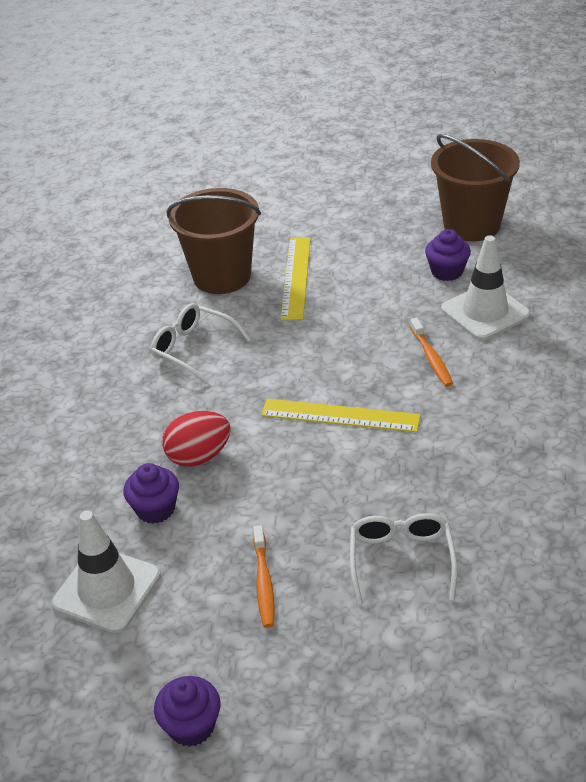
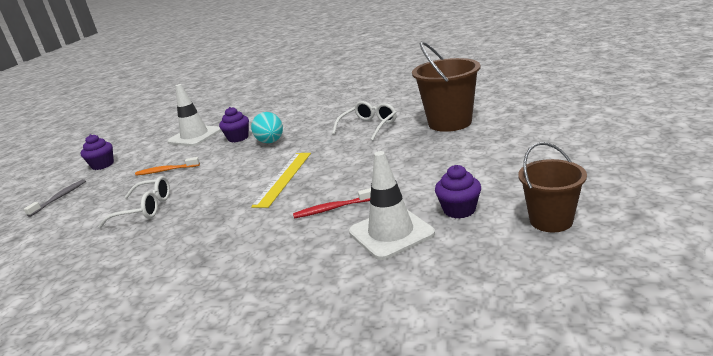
camera: 95 degrees right, 15 degrees down
(199, 456) = (271, 142): red egg -> turquoise egg
(296, 277) = (449, 146): yellow ruler -> none
(331, 737) = (60, 198): none -> grey toothbrush
(431, 358) = (332, 209): orange toothbrush -> red toothbrush
(471, 225) = (551, 220): brown bucket -> brown bucket, size x0.64

